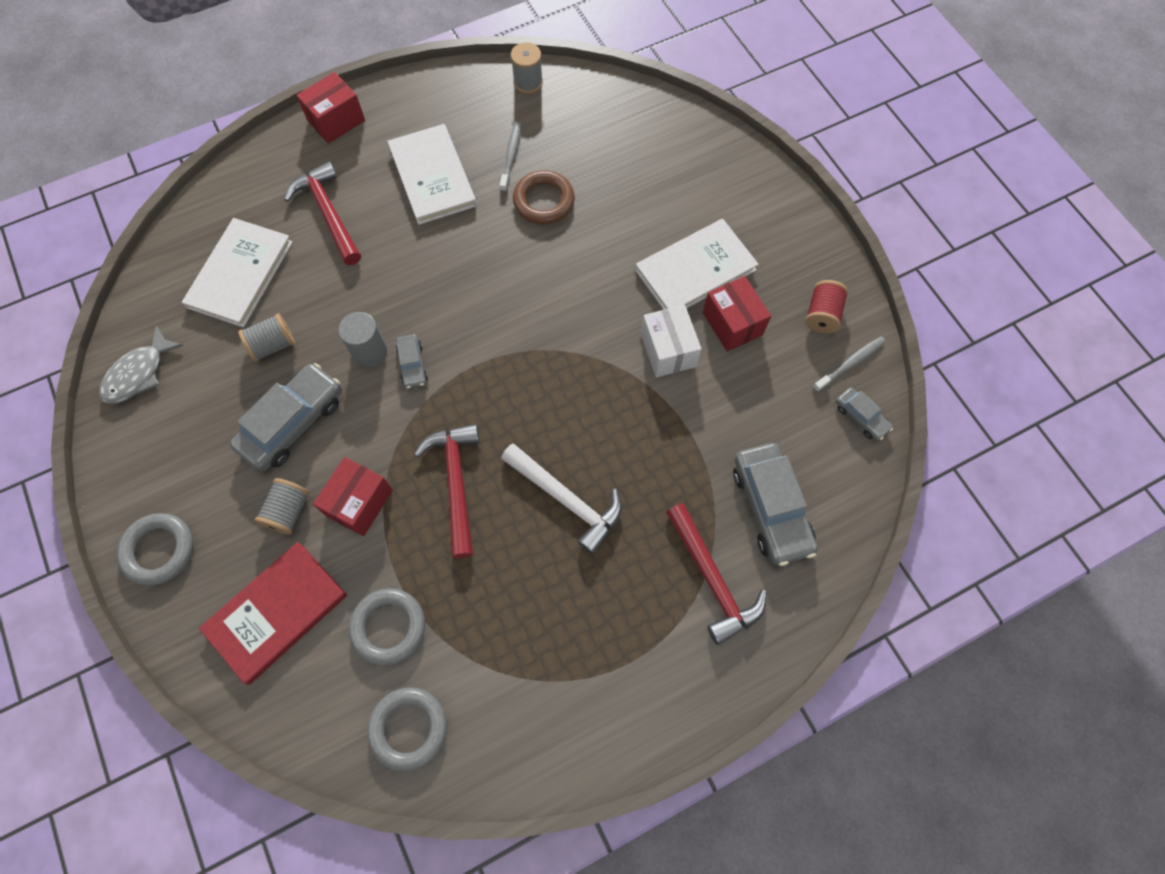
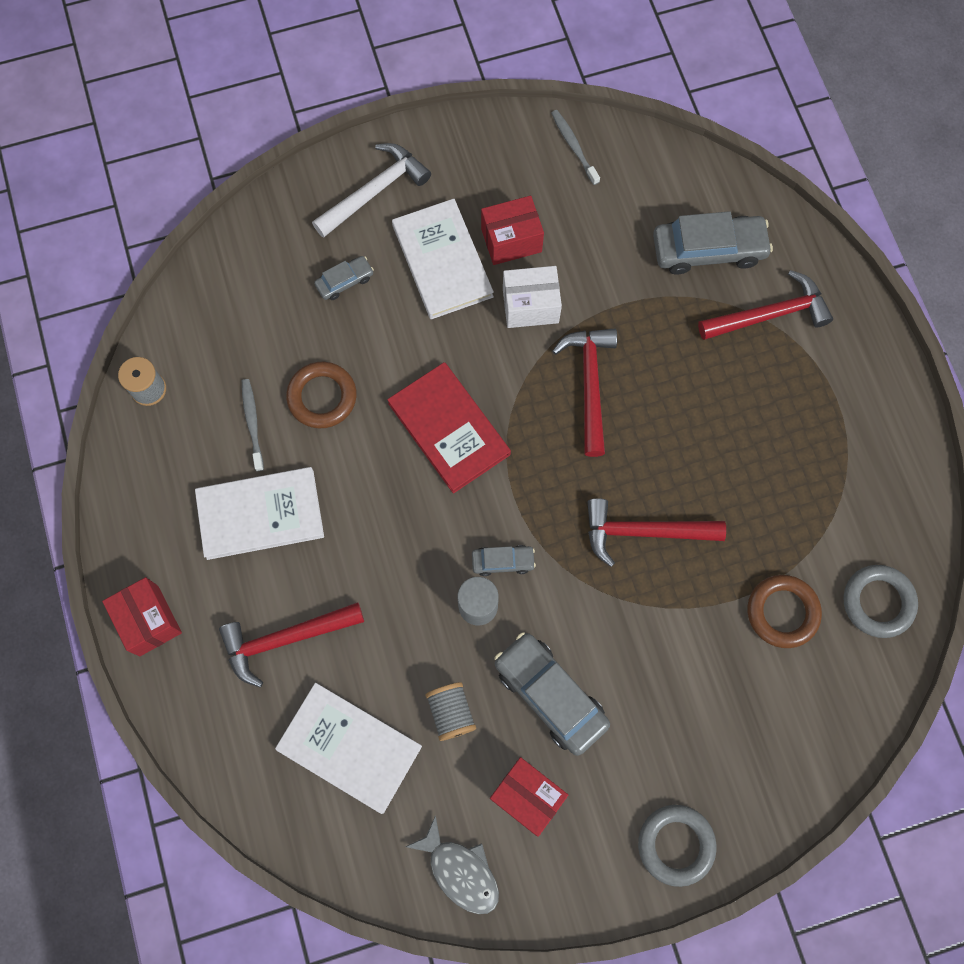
camera: 80 degrees left, 5 degrees up
(276, 612) = (756, 721): red book -> red book (449, 429)
(288, 511) = (651, 704): grey spool -> none
(359, 503) = (651, 630): red box -> red box (527, 796)
(388, 627) = (782, 612): grey ring -> brown ring
(511, 156) = (252, 423): grey toothbrush -> grey toothbrush turned 60 degrees clockwise
(566, 500) = (676, 429): white hammer -> white hammer (375, 191)
(597, 414) = (590, 385): none -> red hammer
(822, 315) = (517, 157): red spool -> none
(861, 417) = (630, 152): grey car -> grey car (345, 281)

